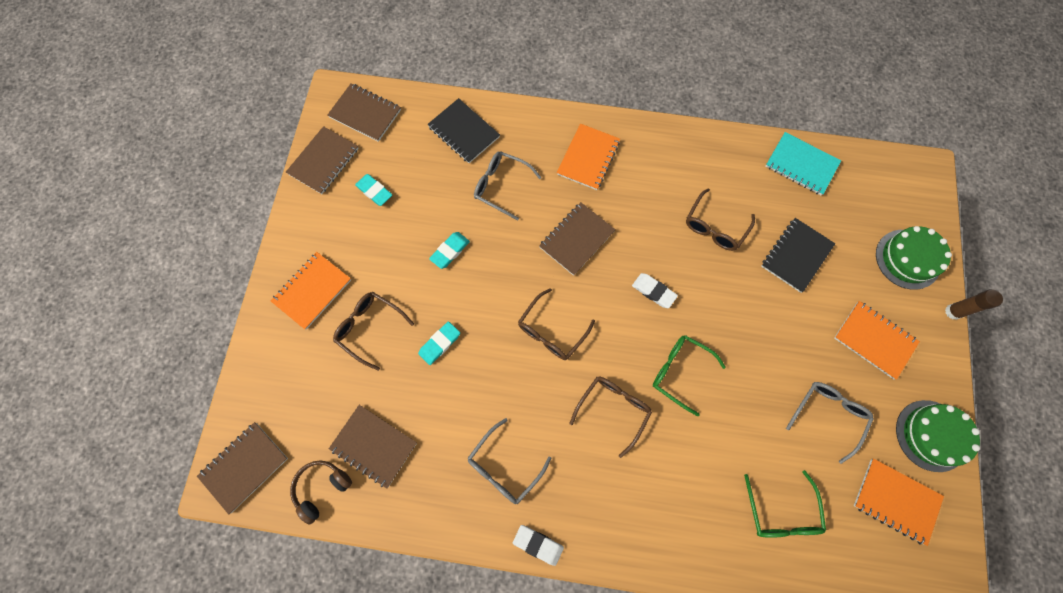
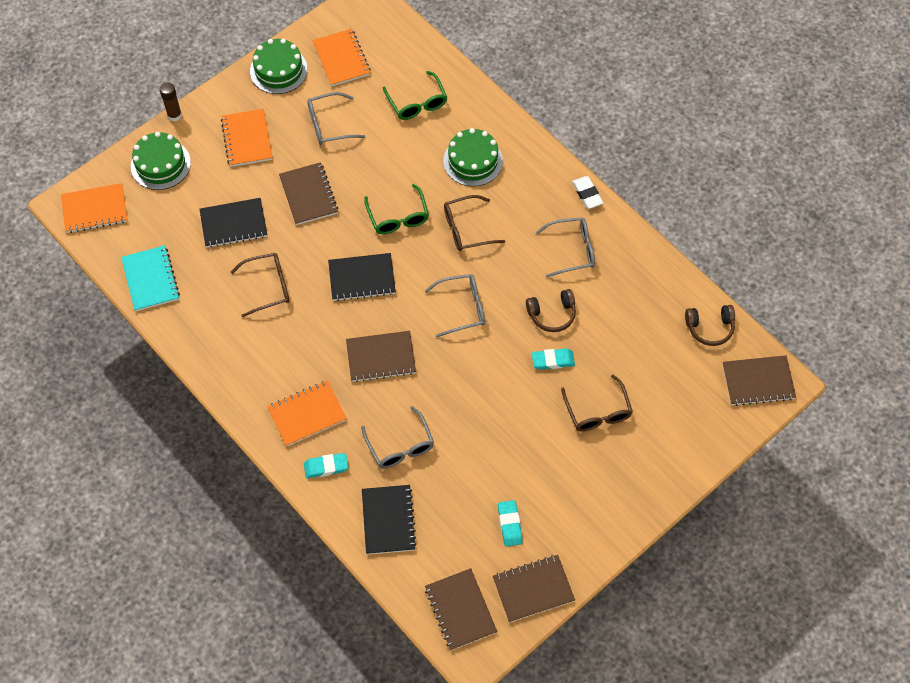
camera: 140 degrees left, 10 degrees down
(312, 291) = (623, 476): orange notebook -> orange notebook (95, 209)
(374, 446) = (654, 328): brown notebook -> brown notebook (309, 195)
(450, 251) = (488, 424): turquoise eraser -> turquoise eraser (326, 467)
(472, 386) = (552, 314): none -> brown headphones
(551, 331) = (462, 308): brown glasses -> grey glasses
(653, 291) = (362, 278): white eraser -> black notebook
(671, 489) = (473, 161): none -> green cake
(781, 511) = (417, 103): green glasses -> green glasses turned 120 degrees clockwise

